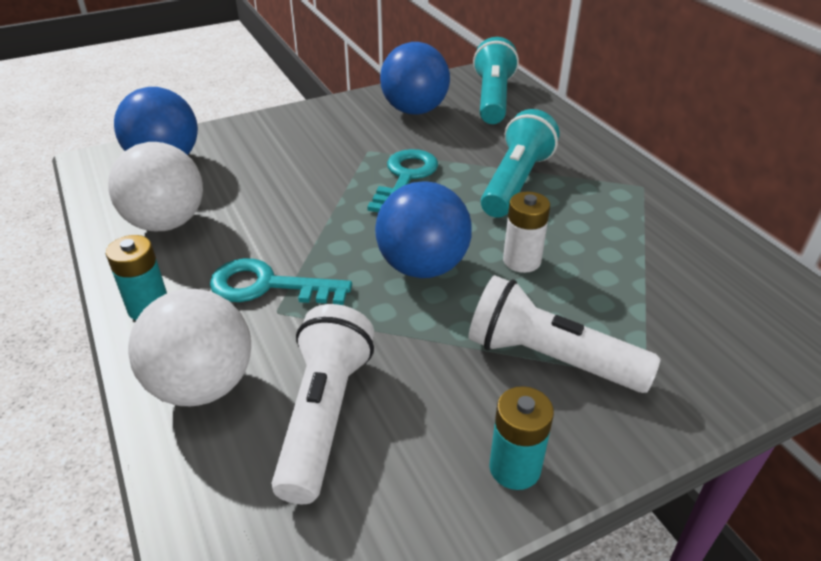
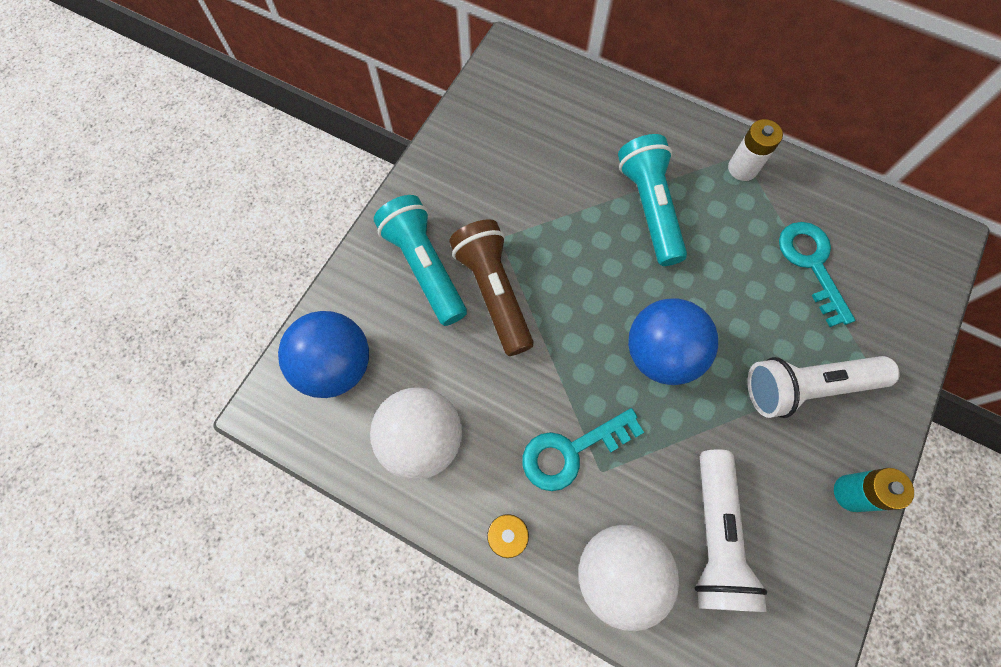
camera: 35 degrees left, 30 degrees up
(324, 414) = (715, 537): white flashlight -> white flashlight turned 150 degrees counterclockwise
(325, 173) = (493, 292): none -> brown flashlight
(405, 178) = (562, 257): turquoise key -> turquoise key (812, 265)
(414, 110) = (491, 155): blue ball -> none
(492, 98) = (543, 96): turquoise flashlight -> turquoise flashlight (424, 267)
(521, 261) = (721, 301): white battery -> white battery (742, 168)

